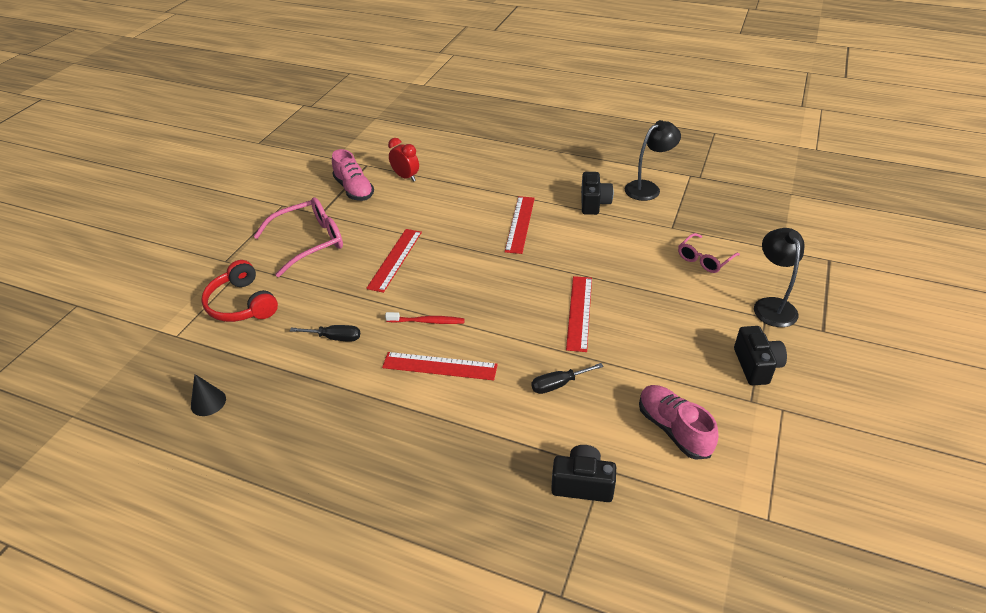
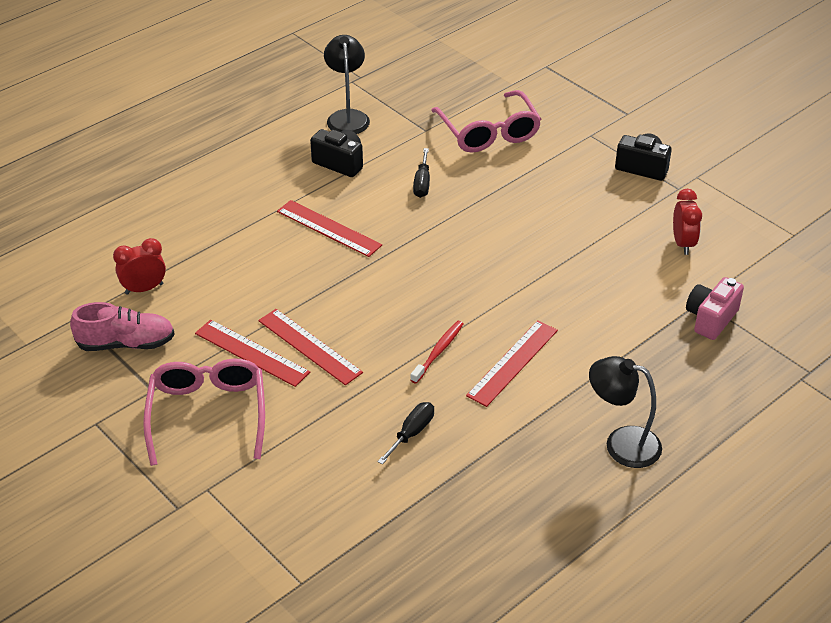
camera: 65 degrees left, 0 degrees up
(208, 402) = (445, 567): black cone -> none
(241, 304) = (286, 506): red headphones -> none
(558, 384) = (590, 290): black screwdriver -> black screwdriver (422, 183)
(579, 312) = (504, 240): red ruler -> red ruler (252, 353)
(582, 484) = (711, 319): black camera -> pink camera
(673, 429) = (683, 243): pink shoe -> red clock
(704, 259) = (489, 132): pink glasses -> pink glasses, size x1.68
(771, 305) = (579, 125): black lamp -> black lamp (621, 443)

